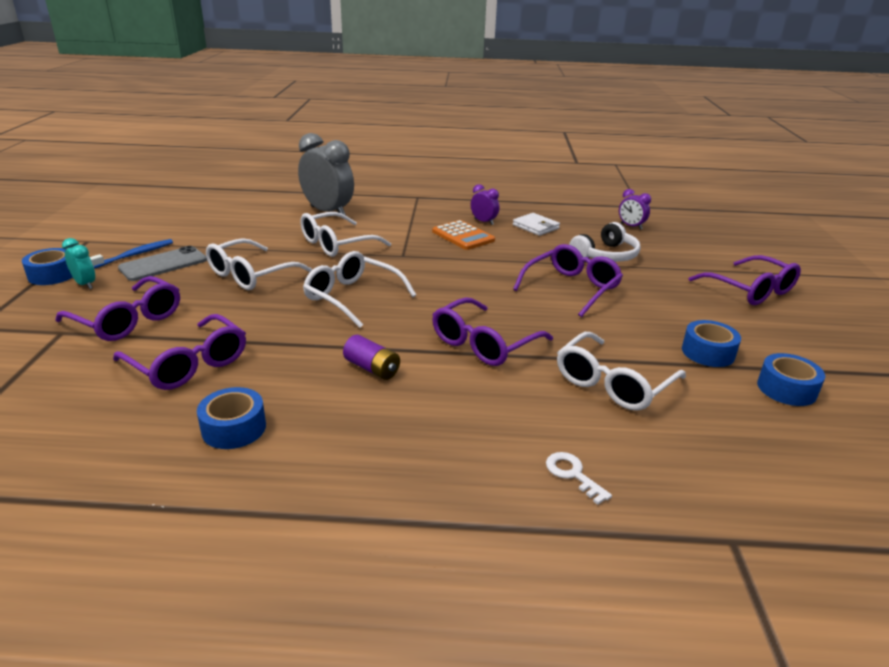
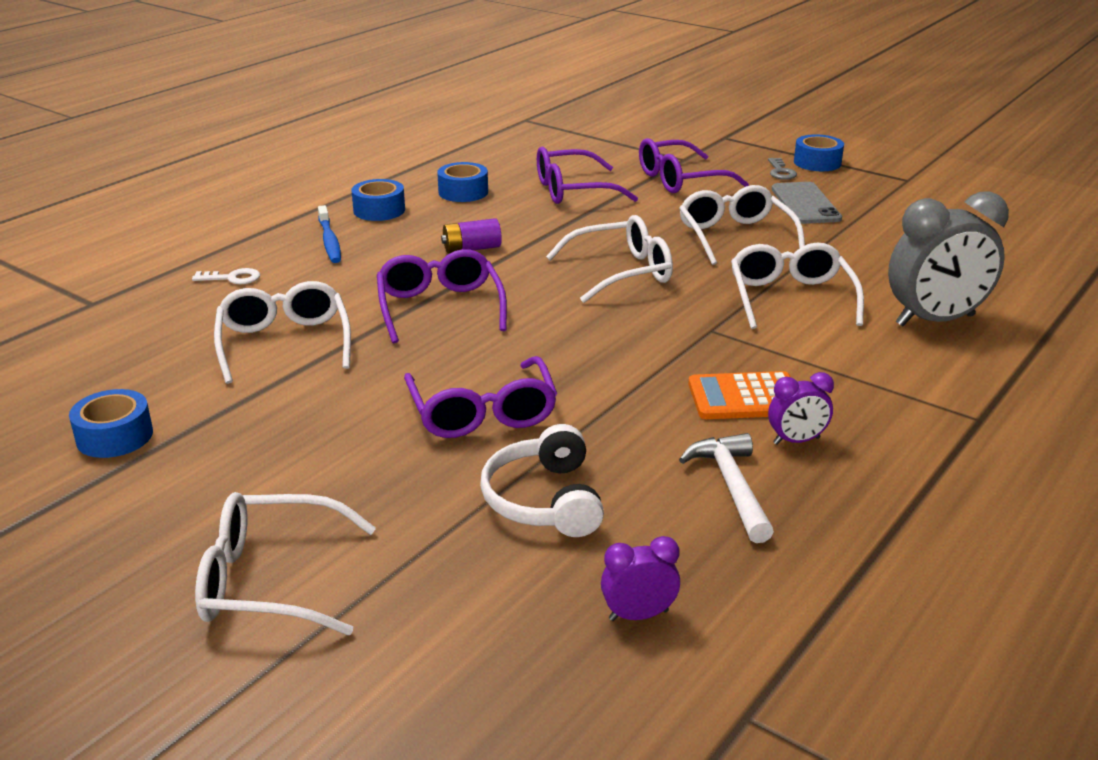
camera: 125 degrees right, 0 degrees up
(85, 284) = (780, 172): turquoise clock -> grey key
(134, 255) = (844, 194): blue toothbrush -> blue toothbrush (329, 241)
(535, 227) = (731, 487): white wallet -> white hammer
(708, 352) = (231, 428): blue tape -> blue tape (379, 210)
(750, 290) = (270, 581): purple glasses -> white glasses

